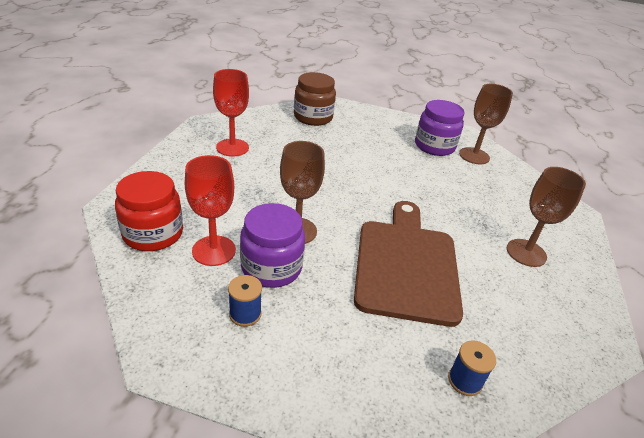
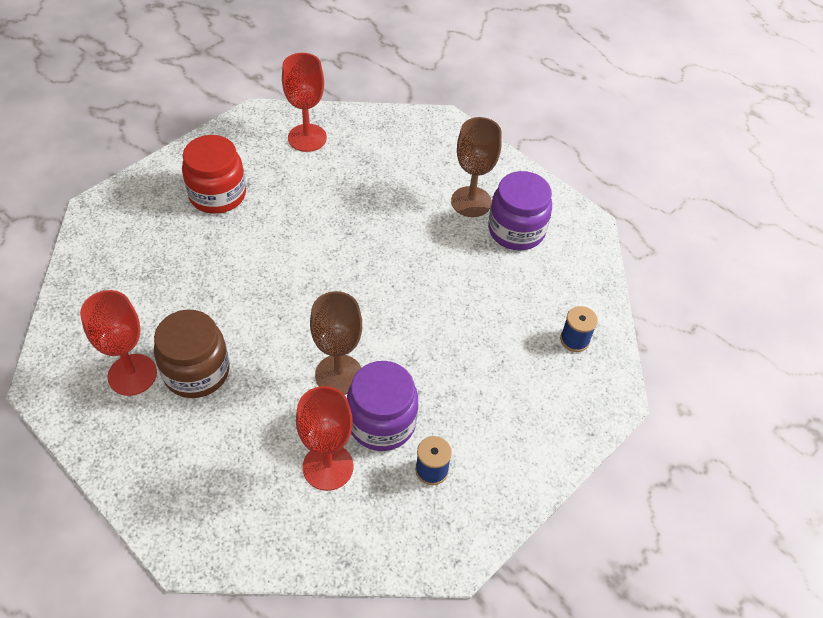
camera: 60 degrees left, 15 degrees up
(153, 234) = (266, 520): red jar -> red jar (217, 195)
(313, 117) = (116, 250): brown jar -> brown jar (196, 372)
(406, 265) = (437, 305): brown cutting board -> none
(434, 146) = (266, 162): purple jar -> purple jar (516, 230)
(474, 156) = (307, 138): brown goblet -> red goblet

